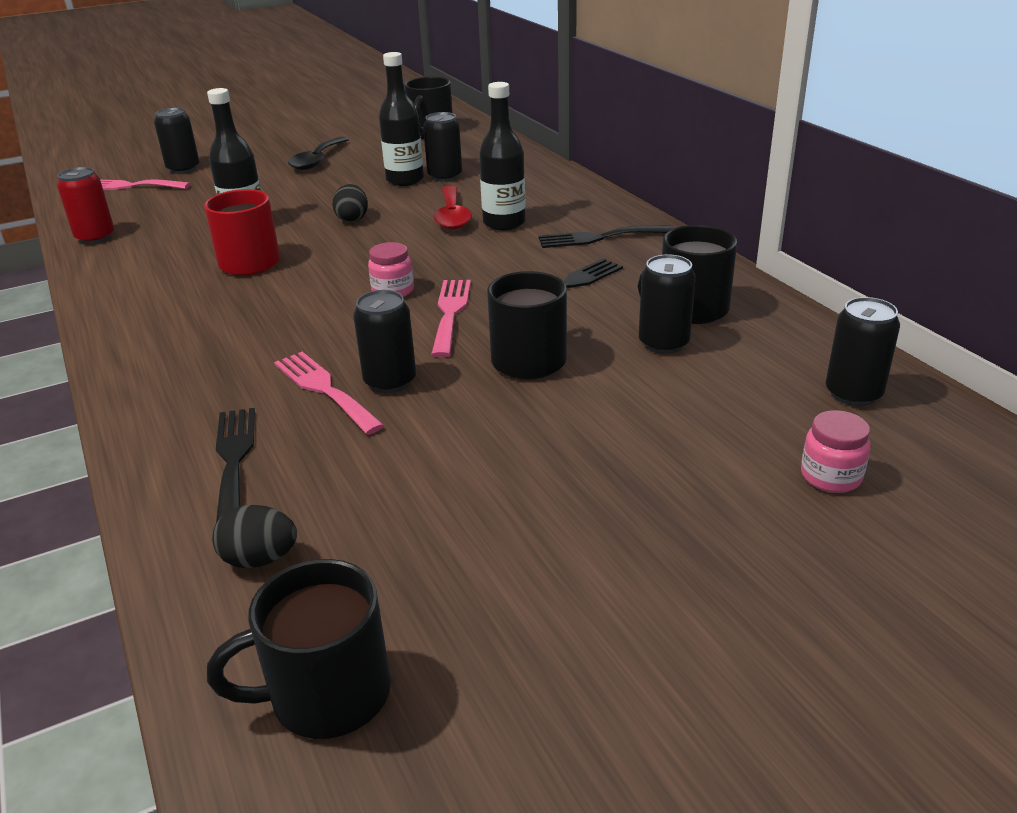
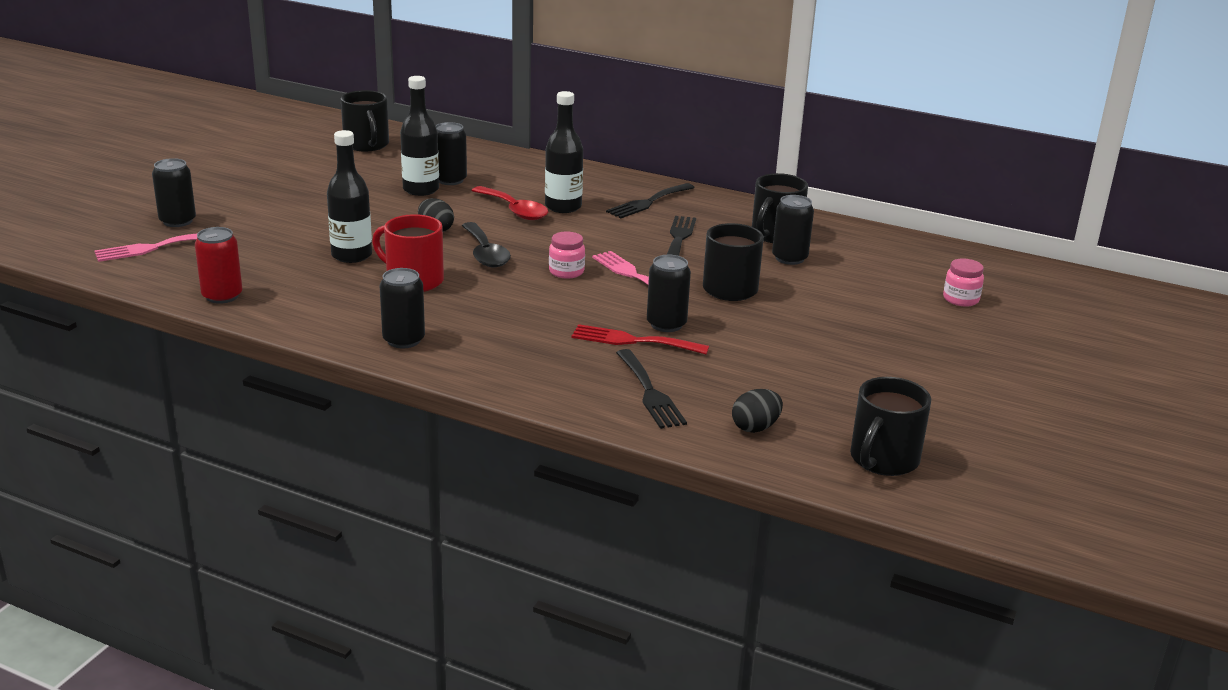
camera: 40 degrees left, 5 degrees down
(234, 460) = (650, 393): black fork -> black fork turned 150 degrees counterclockwise
(317, 160) = (304, 188): black spoon -> black spoon (485, 253)
(324, 389) = (633, 341): pink fork -> red fork
(853, 393) = (920, 258): black can -> black can (404, 340)

